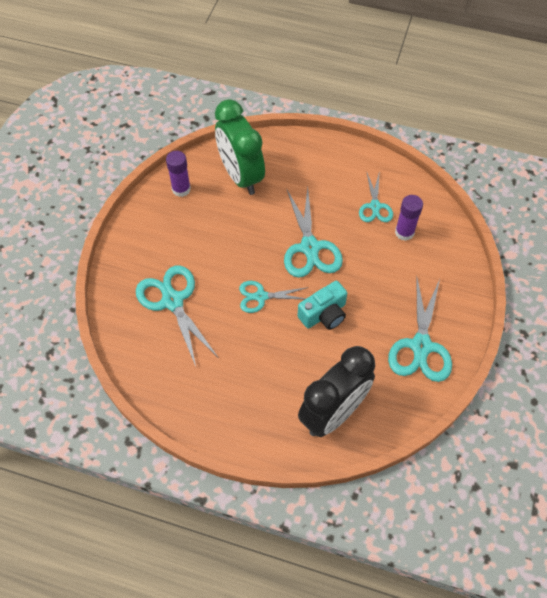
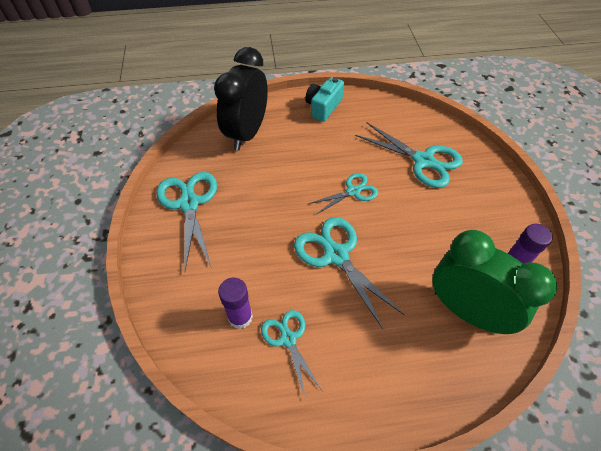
camera: 155 degrees right, 5 degrees down
(324, 314) = (289, 198): turquoise camera -> turquoise camera (323, 107)

